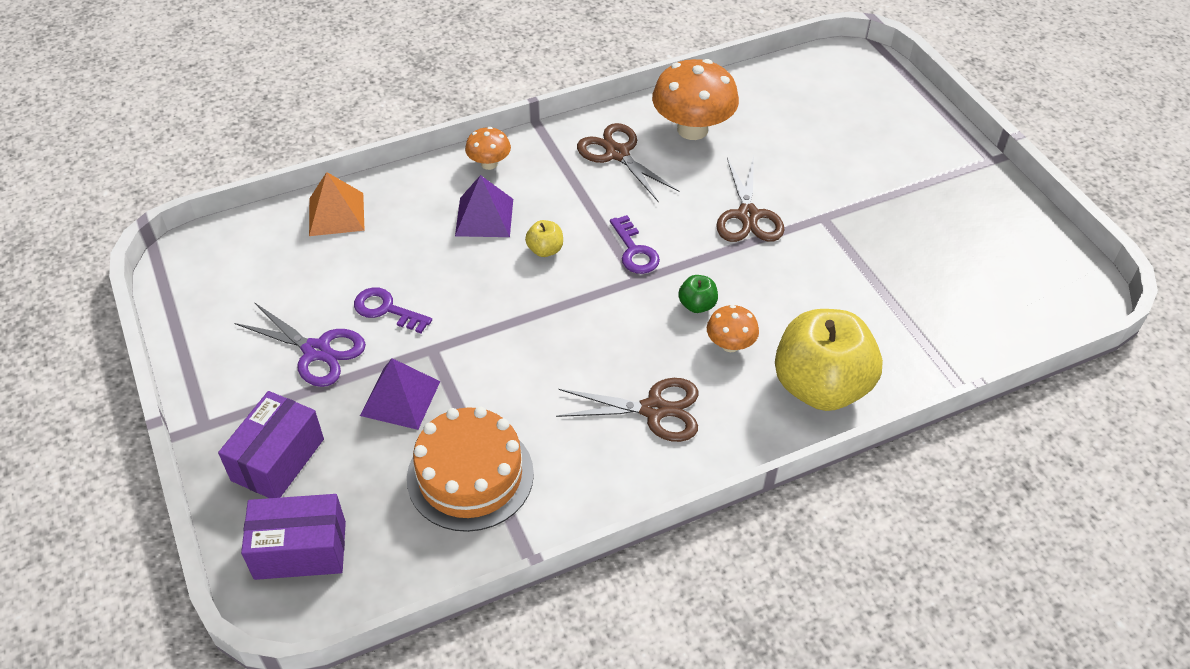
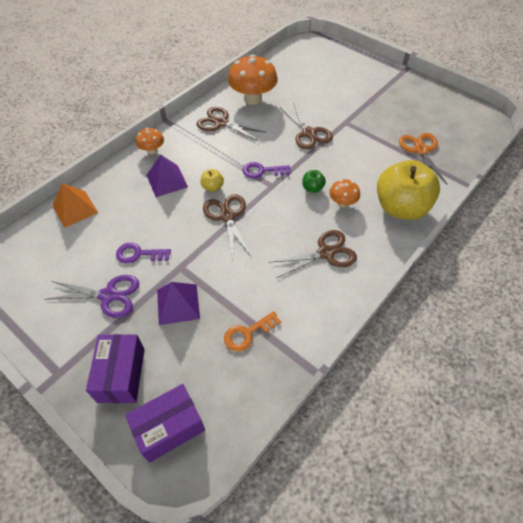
camera: 25 degrees left, 5 degrees up
(470, 475) = (247, 333): orange cake -> orange key
(540, 301) = (227, 216): none -> brown scissors
(635, 251) = (262, 171): purple key -> purple key turned 135 degrees clockwise
(922, 307) = (421, 150): none -> orange scissors

